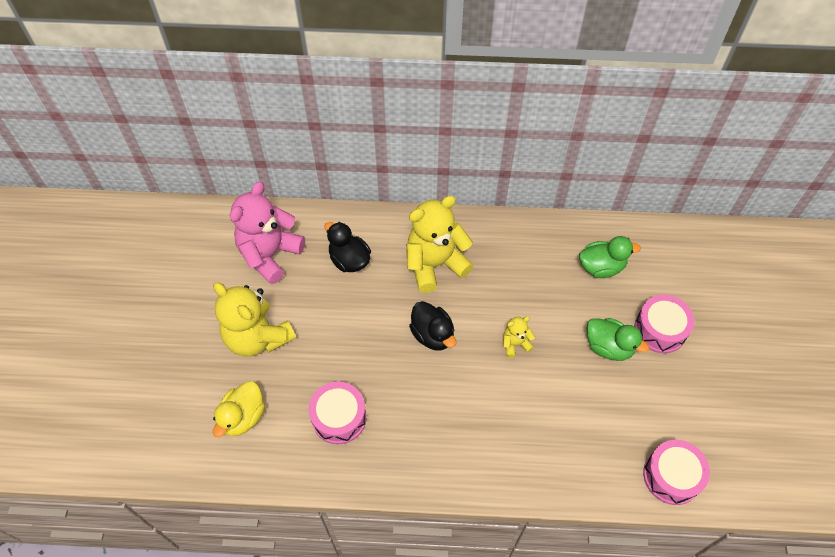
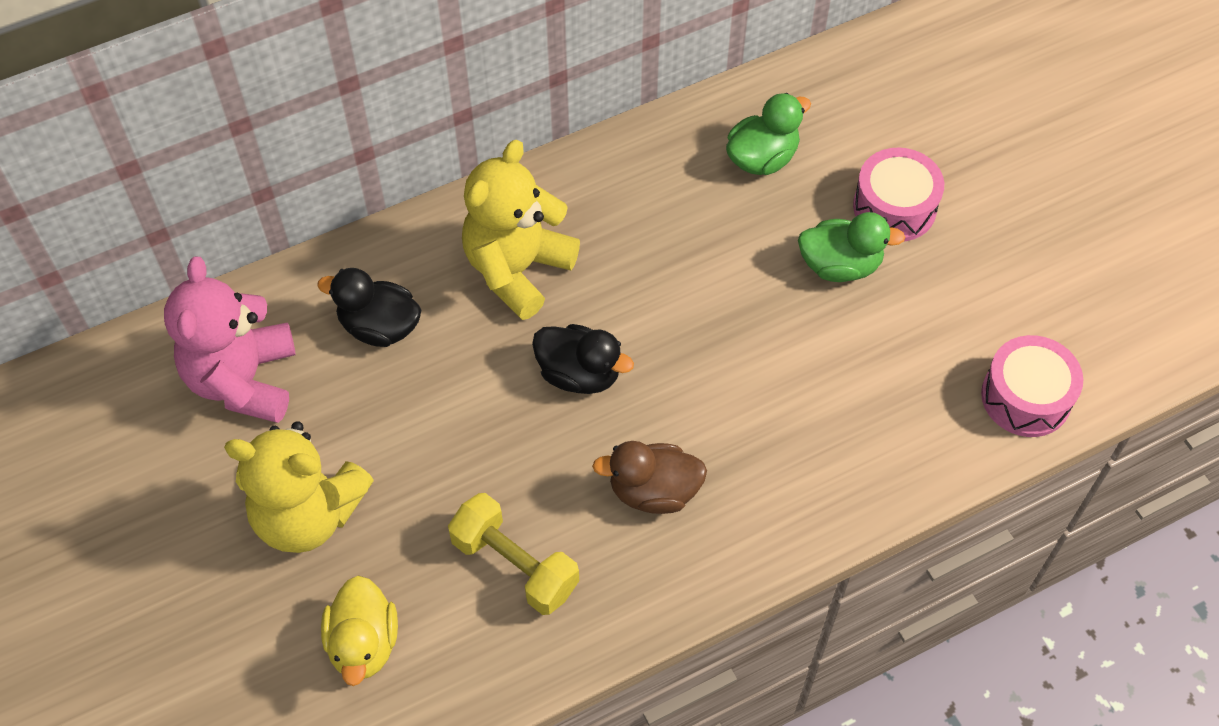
camera: 30 degrees left, 0 degrees up
(339, 418) = (515, 565): pink drum -> yellow dumbbell
(432, 417) = (653, 491): none -> brown duck
(515, 344) = (708, 326): yellow teddy bear -> none

